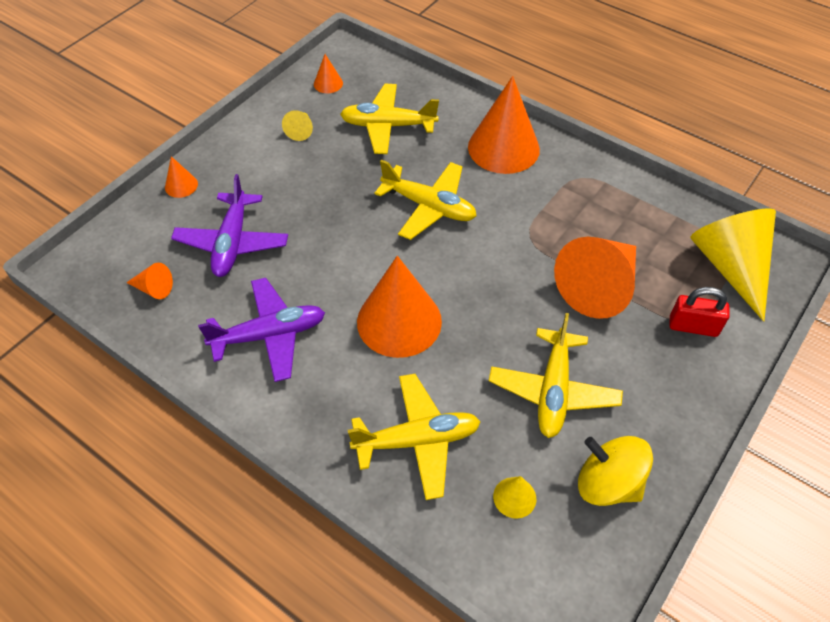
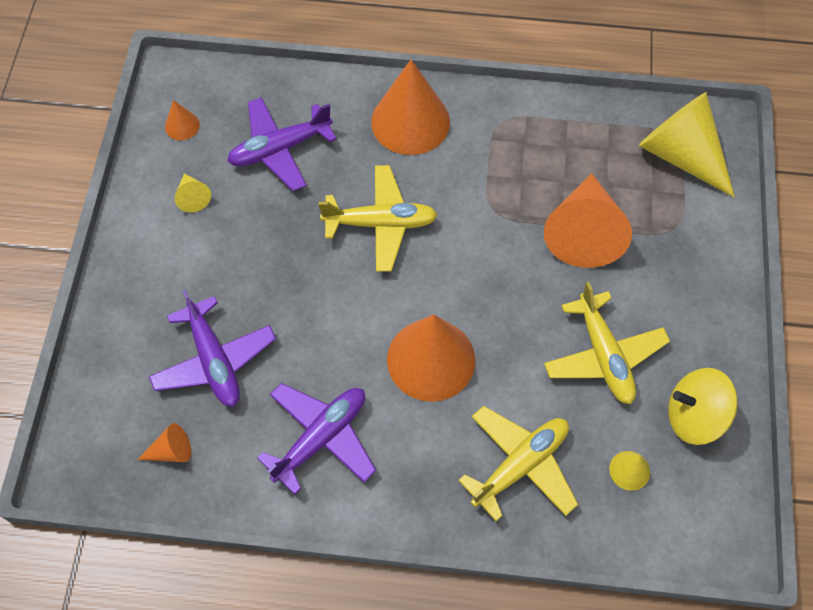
camera: 30 degrees left, 10 degrees up
(181, 185) = (112, 323): orange cone -> none
(388, 126) = (280, 149): yellow plane -> purple plane
(693, 326) = (682, 232): red padlock -> none

